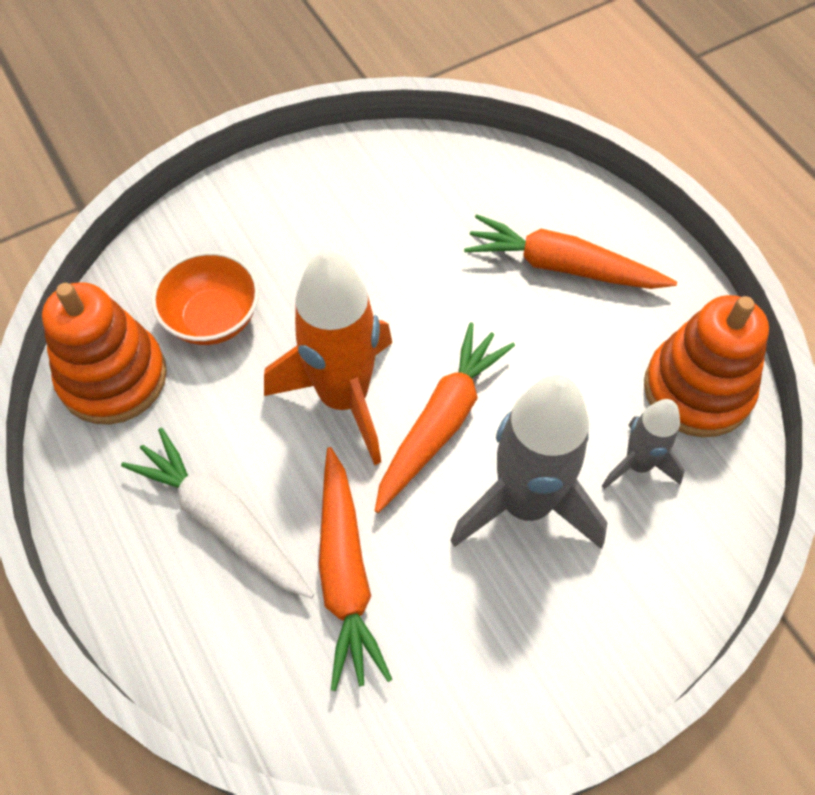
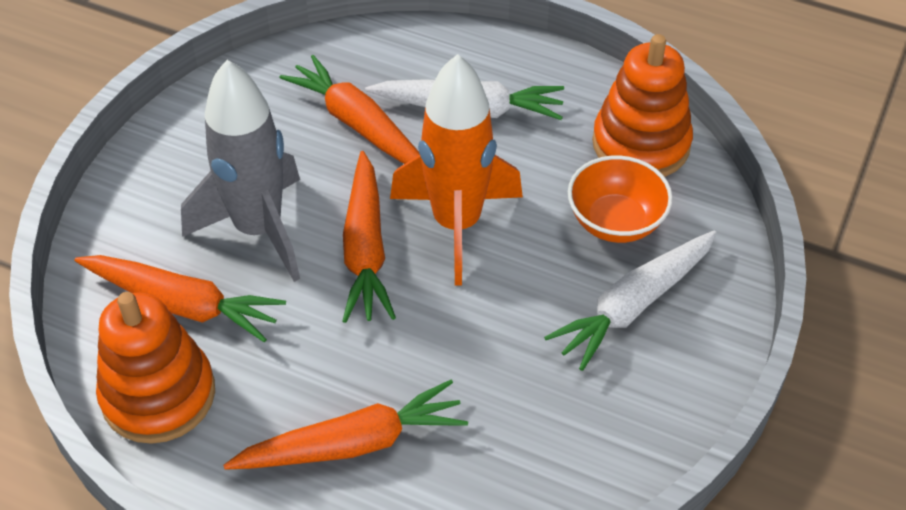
camera: 145 degrees right, 10 degrees down
(271, 245) = (633, 305): none -> white carrot
(638, 464) = (183, 304): grey rocket -> orange carrot

